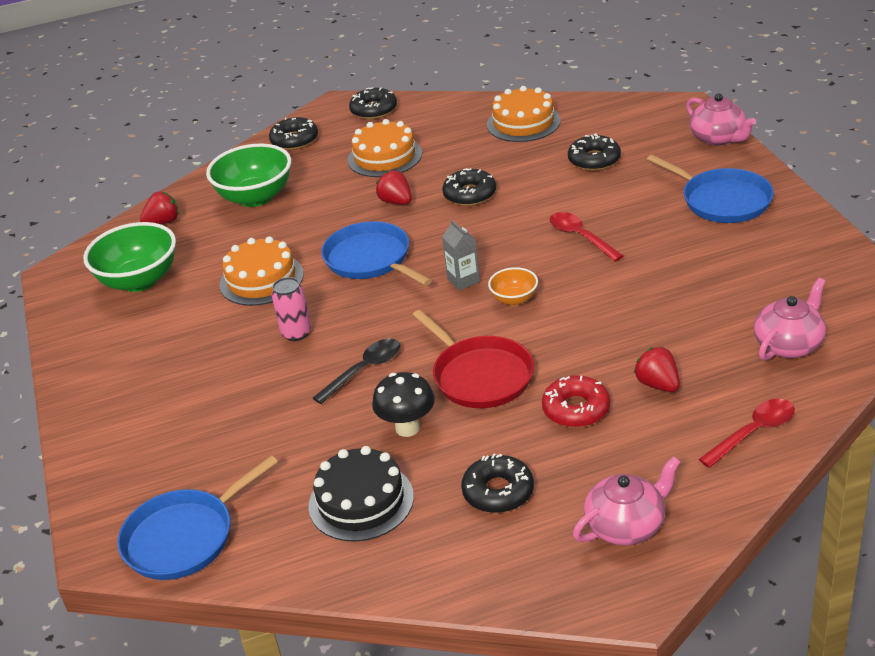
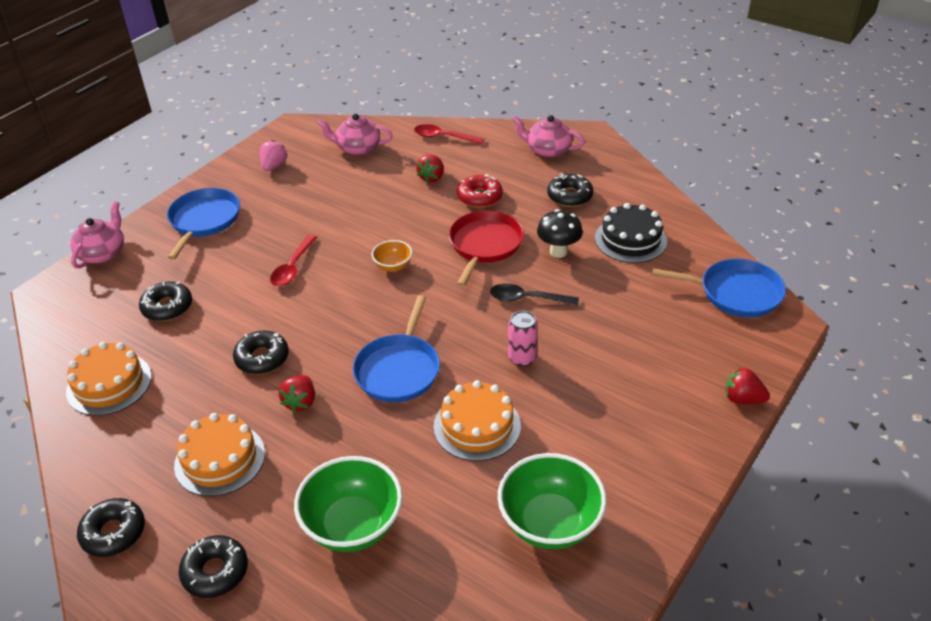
camera: 130 degrees left, 5 degrees up
(163, 222) = (448, 583): red strawberry -> red strawberry (742, 399)
(463, 280) = (389, 301): grey carton -> none
(799, 268) = (274, 166): none -> pink strawberry

